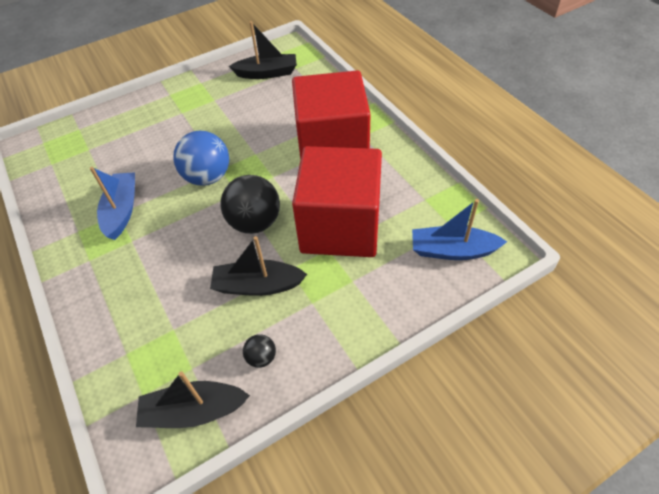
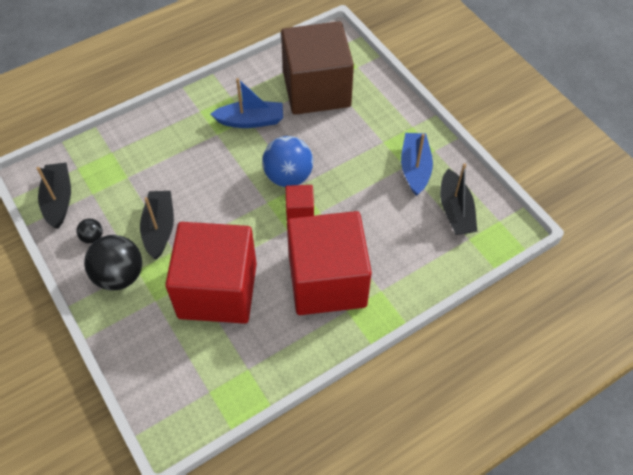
camera: 85 degrees right, 5 degrees up
(97, 158) = (316, 89): none -> brown cube
(252, 167) = (300, 211): none -> red cube
(255, 222) = (228, 220): black ball -> black ball (119, 276)
(452, 250) = (178, 389): blue boat -> blue boat (415, 168)

